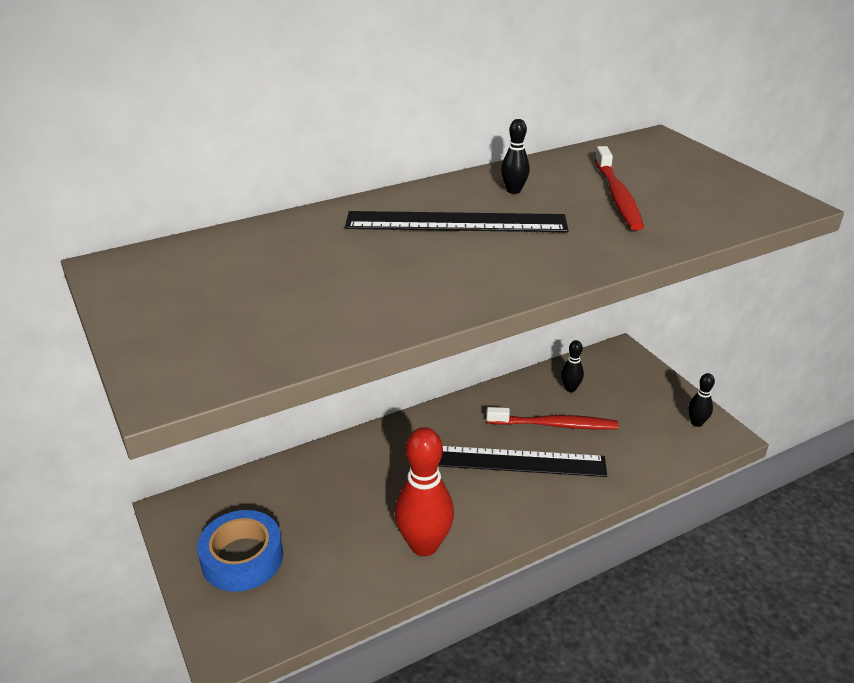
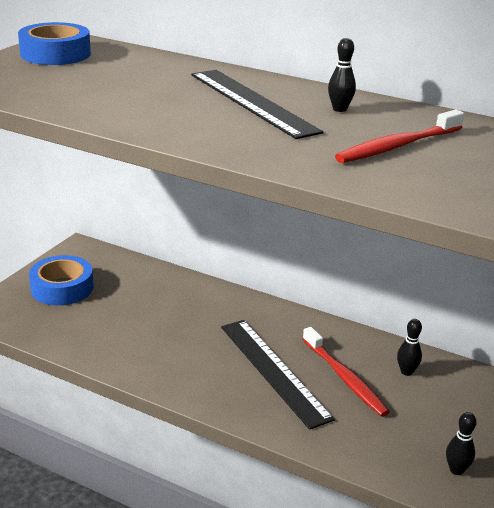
camera: 55 degrees right, 5 degrees down
(164, 287) = (55, 54): none -> blue tape
(424, 545) = (137, 357): red bowling pin -> none

